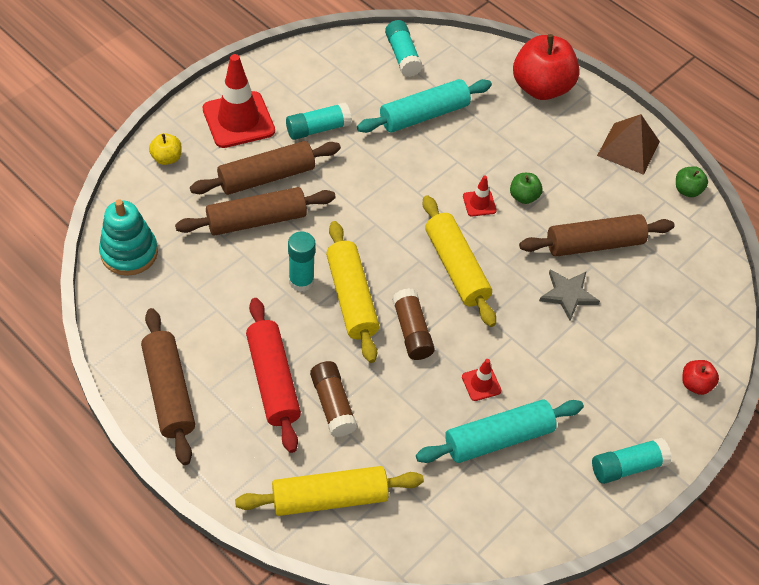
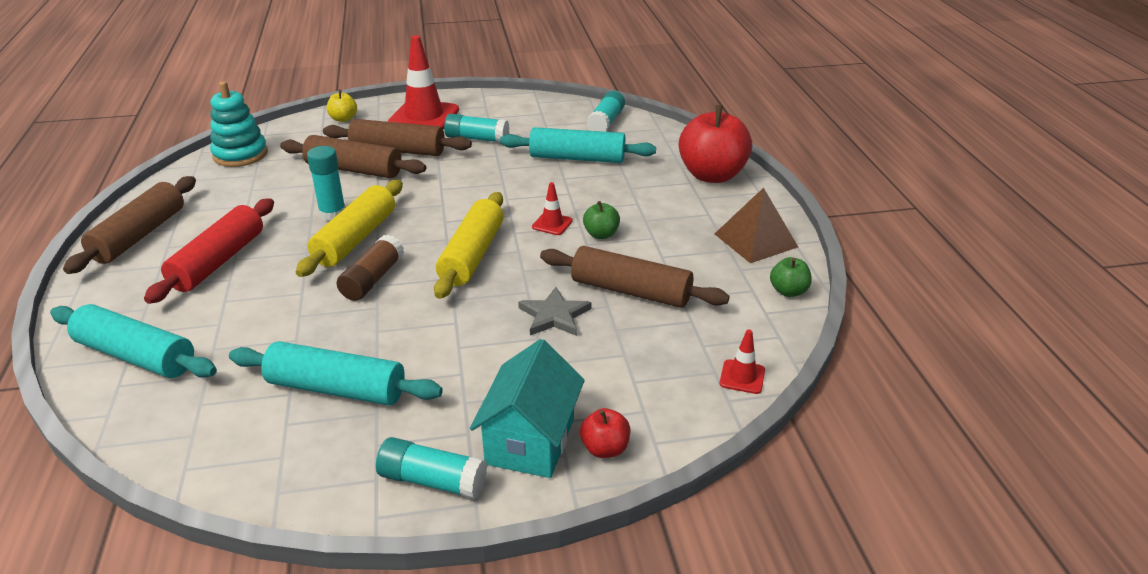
camera: 40 degrees right, 20 degrees down
(329, 497) = (136, 356): yellow rolling pin -> turquoise rolling pin
(333, 404) = (237, 296): brown glue stick -> none
(481, 384) = (380, 341): red traffic cone -> red traffic cone (742, 377)
(651, 404) = (530, 441): none -> turquoise house

